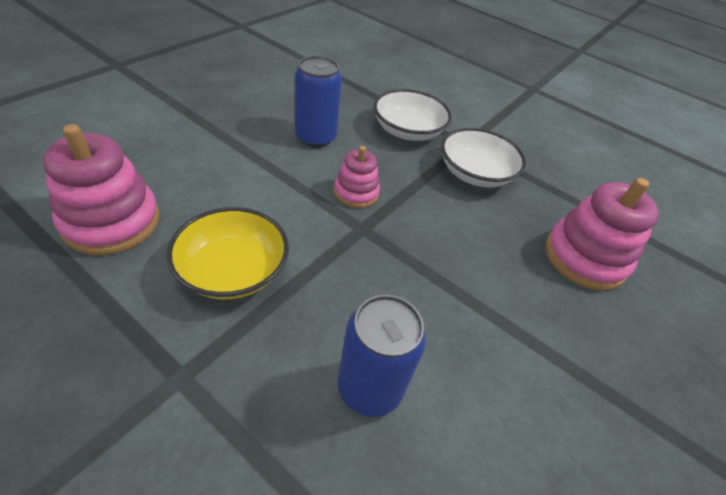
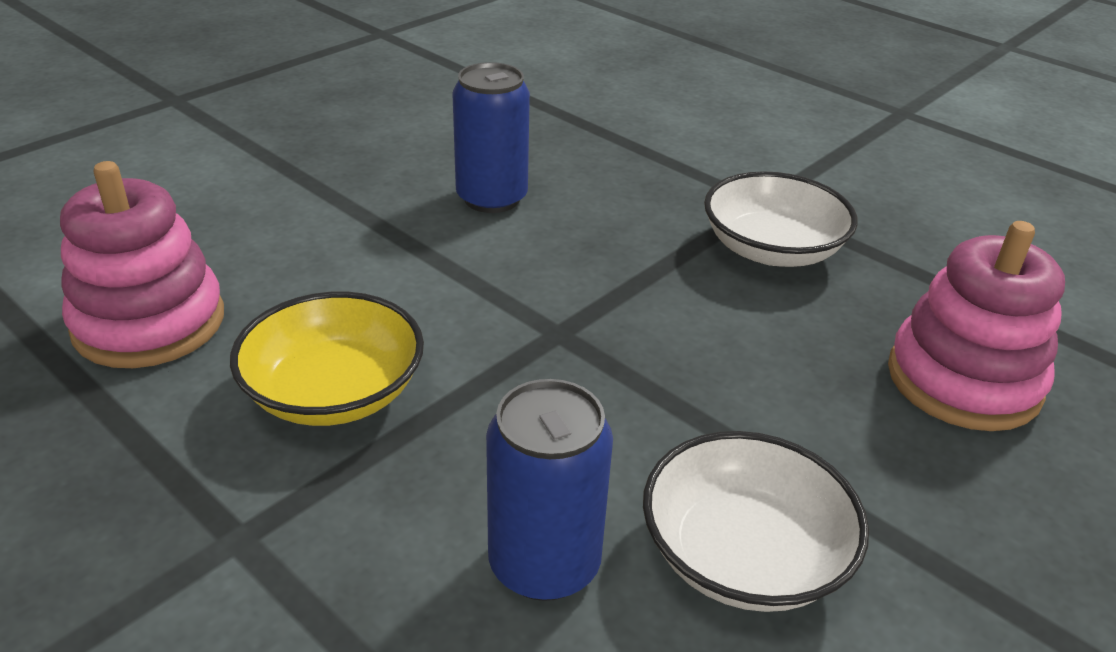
camera: 10 degrees right, 10 degrees down
(356, 193) = (553, 280): pink stacking toy -> none
(408, 131) = (656, 185): white bowl -> white bowl (744, 555)

